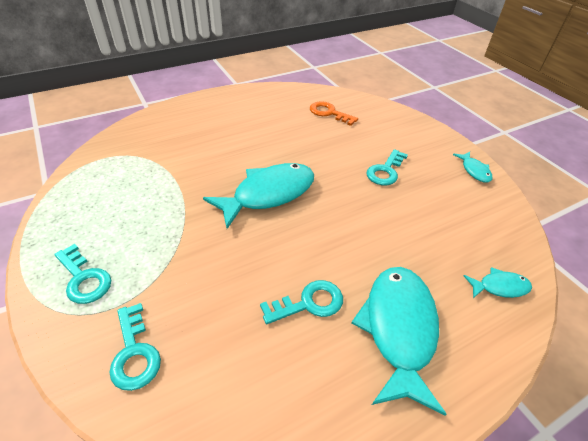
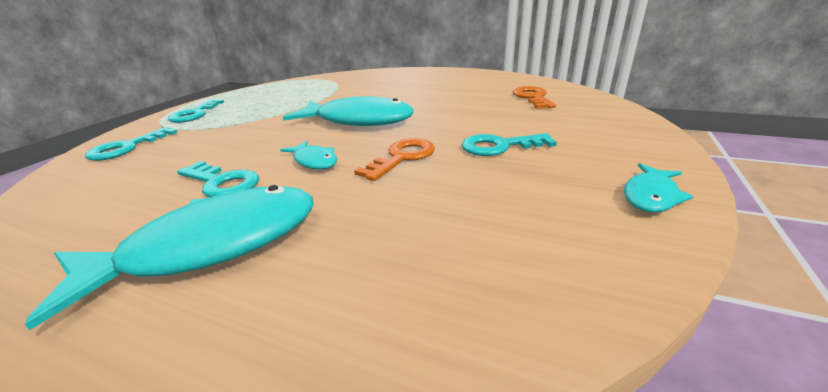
camera: 55 degrees right, 15 degrees down
(360, 210) = (402, 157): none -> orange key
(499, 287) = (388, 316): turquoise fish -> turquoise fish (314, 161)

